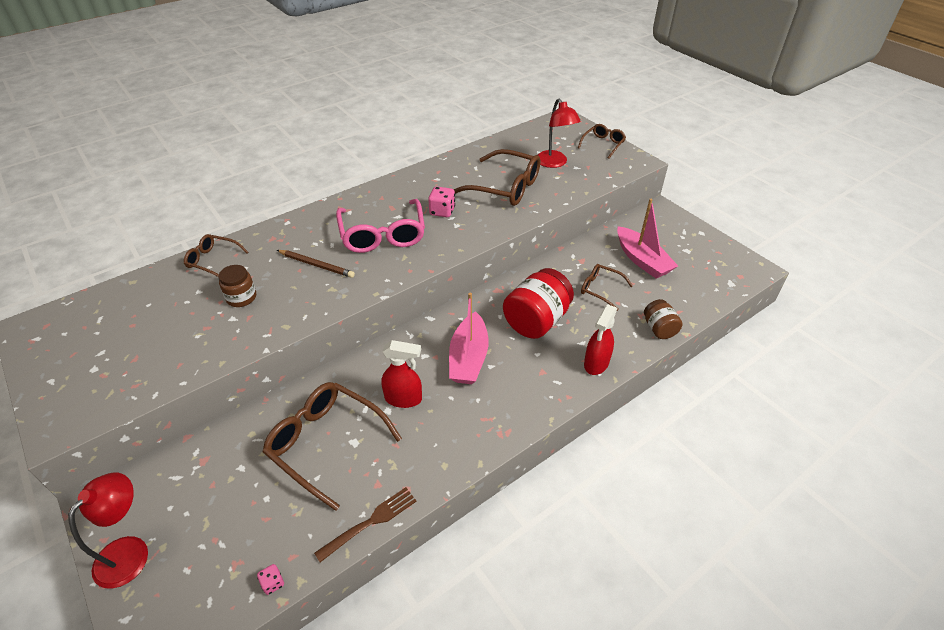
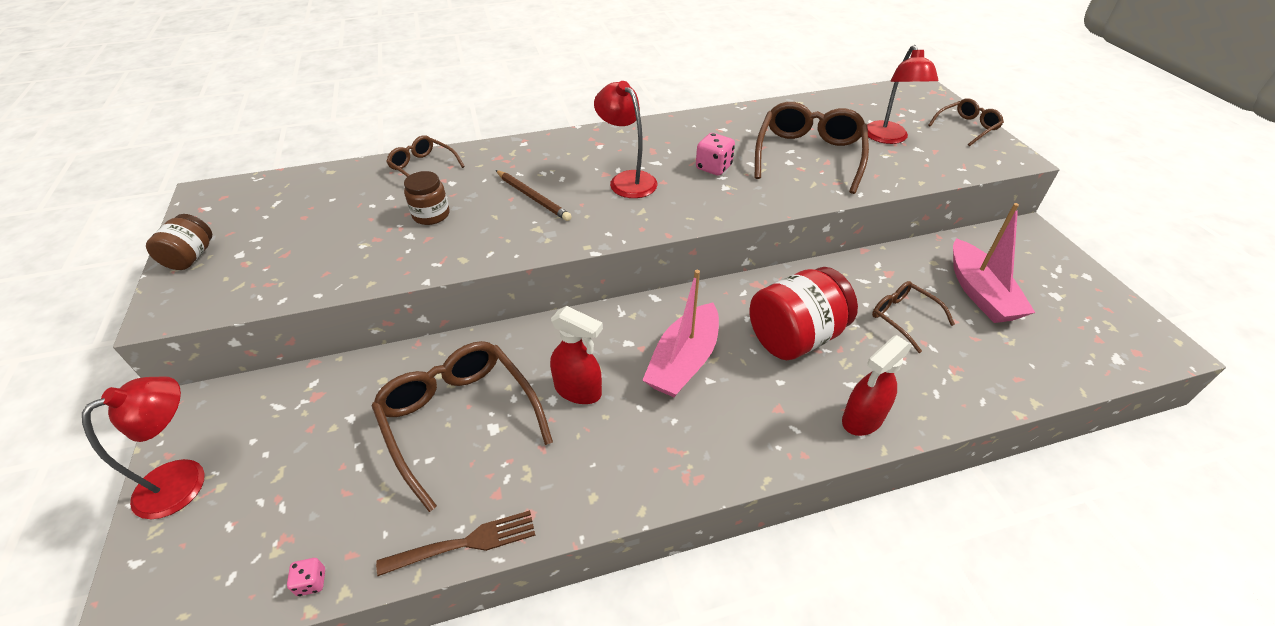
camera: 20 degrees right, 0 degrees up
(382, 235) = (627, 180): pink glasses -> red lamp
(505, 187) = (809, 155): brown glasses -> brown glasses turned 120 degrees counterclockwise
(659, 329) = (977, 396): brown jar -> brown jar (191, 257)

